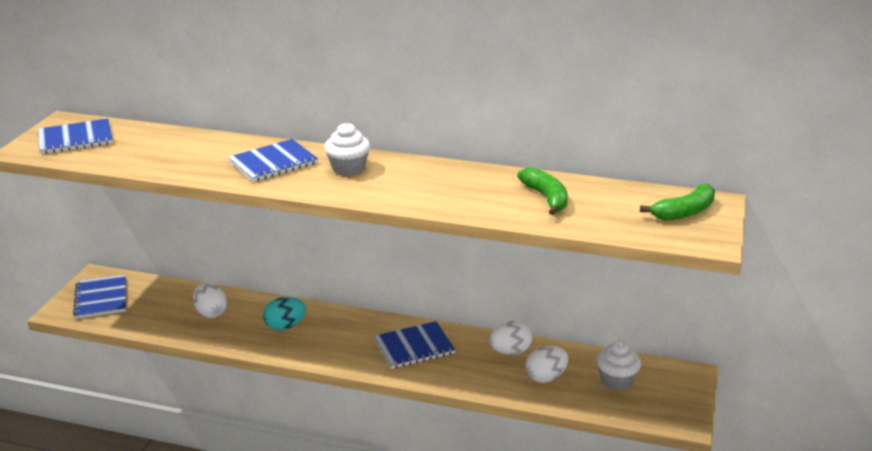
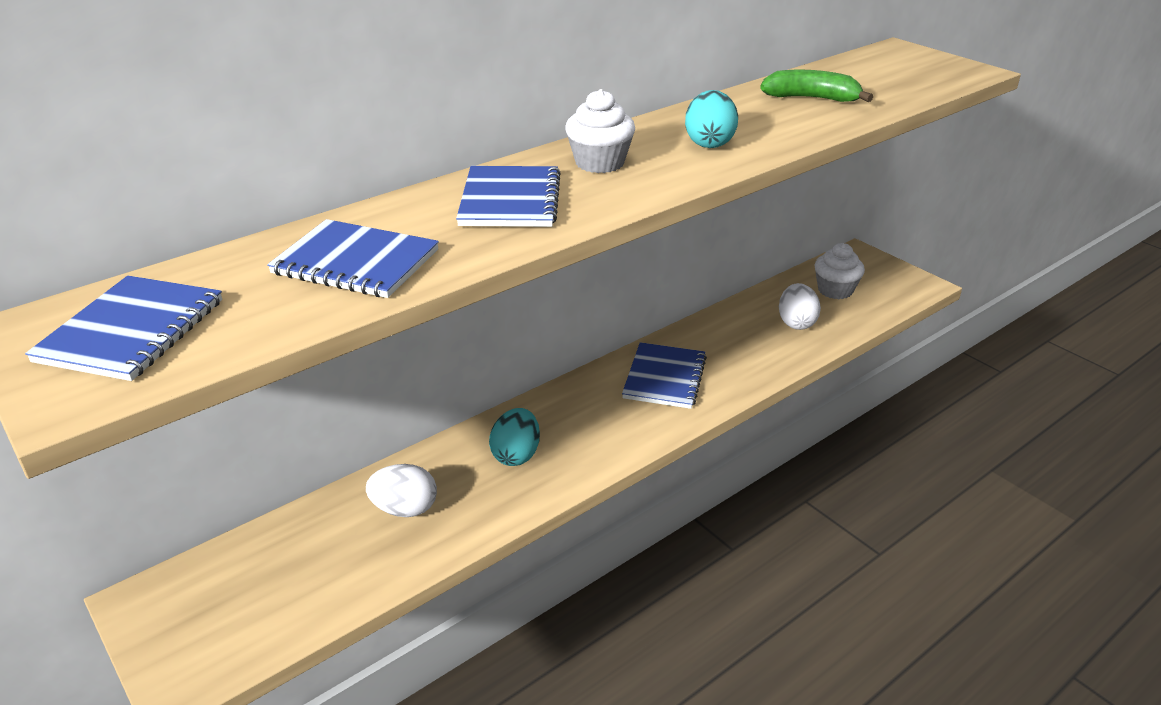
camera: 55 degrees left, 5 degrees up
(101, 298) = (213, 616): blue notebook -> blue notebook (355, 262)
(418, 188) = (709, 143): none -> turquoise egg
(510, 351) = (734, 324): white egg -> none
(684, 212) = (906, 62): green banana -> none

